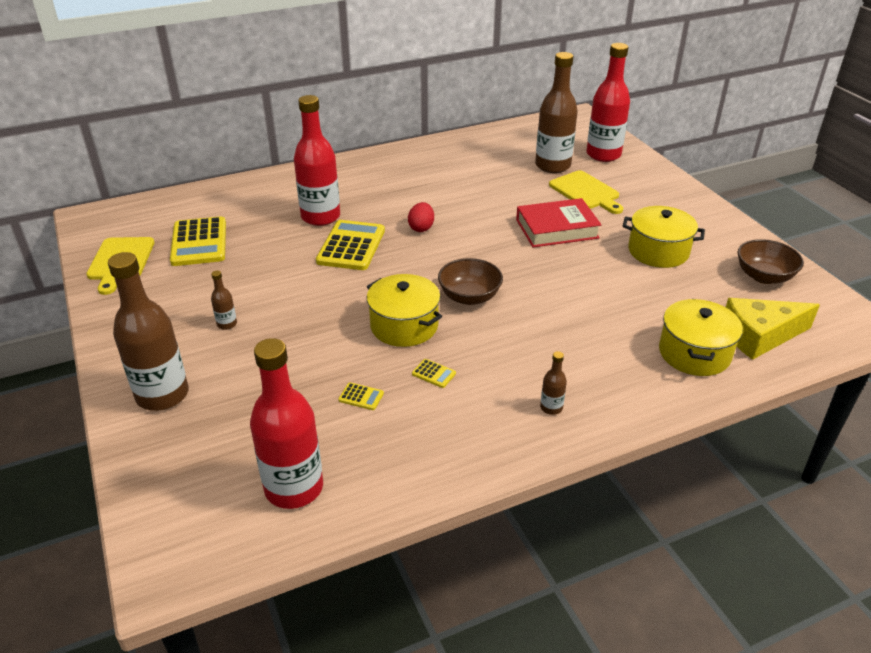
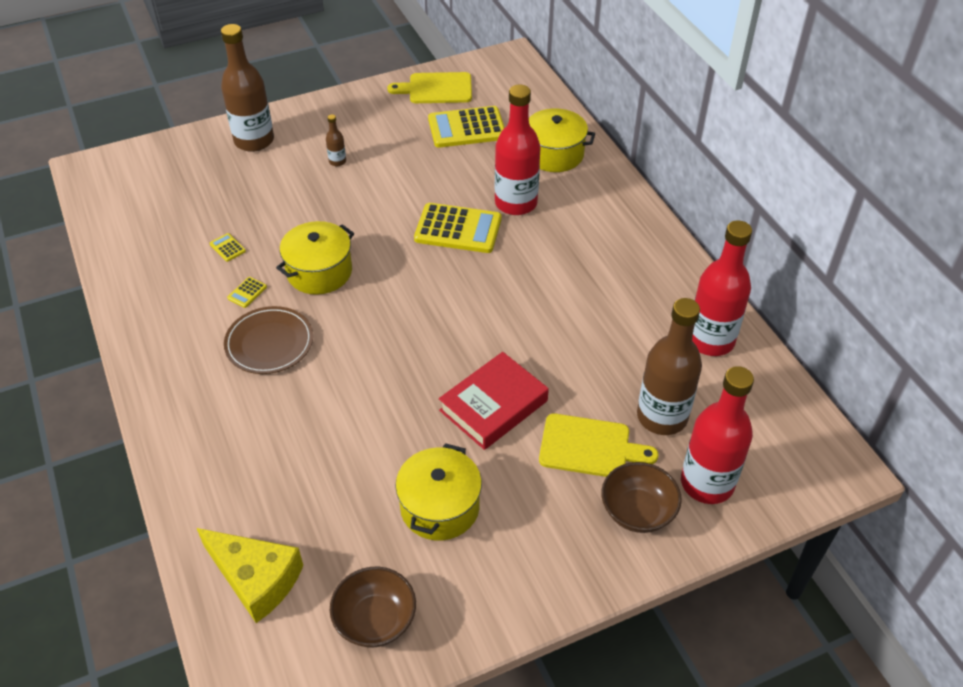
camera: 90 degrees right, 10 degrees up
(294, 488) = (139, 218): red bottle -> red bottle (710, 340)
(361, 397) = (227, 248): yellow calculator -> yellow calculator turned 120 degrees clockwise
(421, 228) = (494, 282): red egg -> none
(469, 297) = (360, 320): brown bowl -> brown bowl (637, 511)
(504, 351) = (269, 343): none -> brown plate
(551, 408) = (184, 372): brown bottle -> none
(557, 229) = (493, 405): red book -> red book turned 60 degrees clockwise
(586, 192) = (589, 447): yellow cutting board -> yellow cutting board turned 135 degrees counterclockwise
(694, 353) = (237, 504): yellow pot -> yellow pot (554, 154)
(759, 336) = (256, 578): yellow cheese -> yellow cheese turned 135 degrees clockwise

